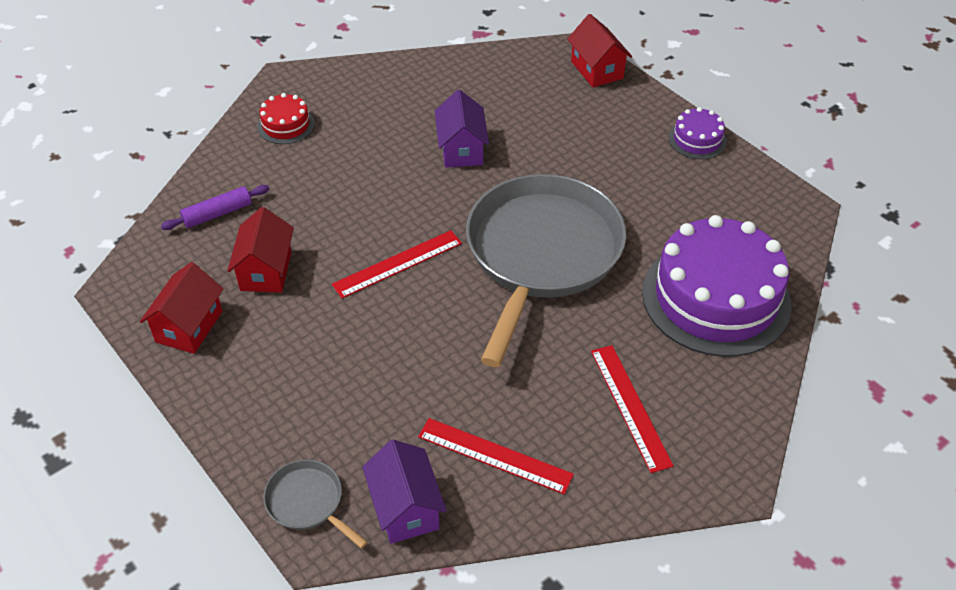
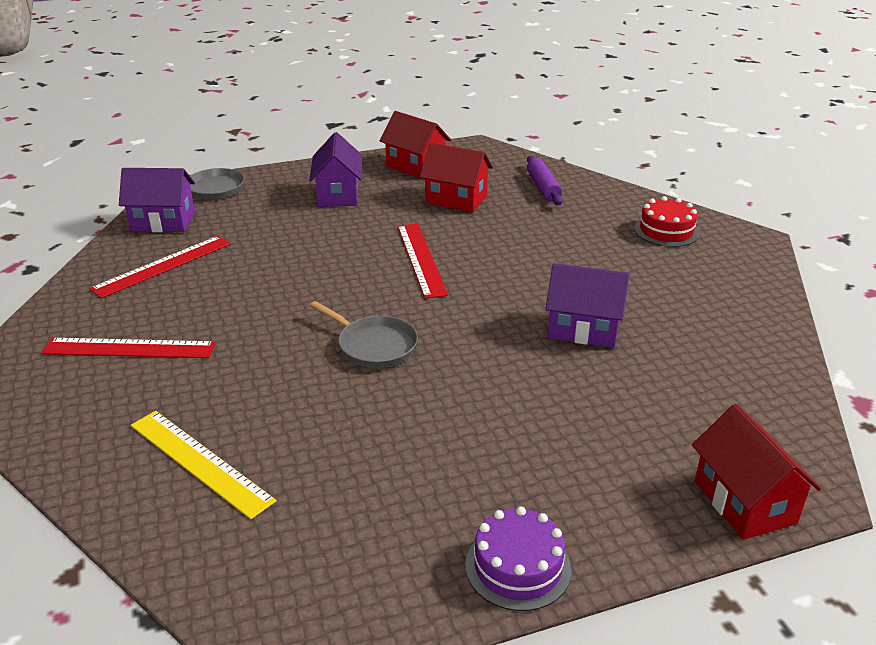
camera: 110 degrees right, 15 degrees down
(284, 371) = (338, 195): none -> purple house
(541, 253) = (374, 345): grey pan -> grey pan, size x0.40
(597, 70) = (744, 502): red house -> red house turned 75 degrees clockwise
(716, 298) = (200, 462): purple cake -> yellow ruler

